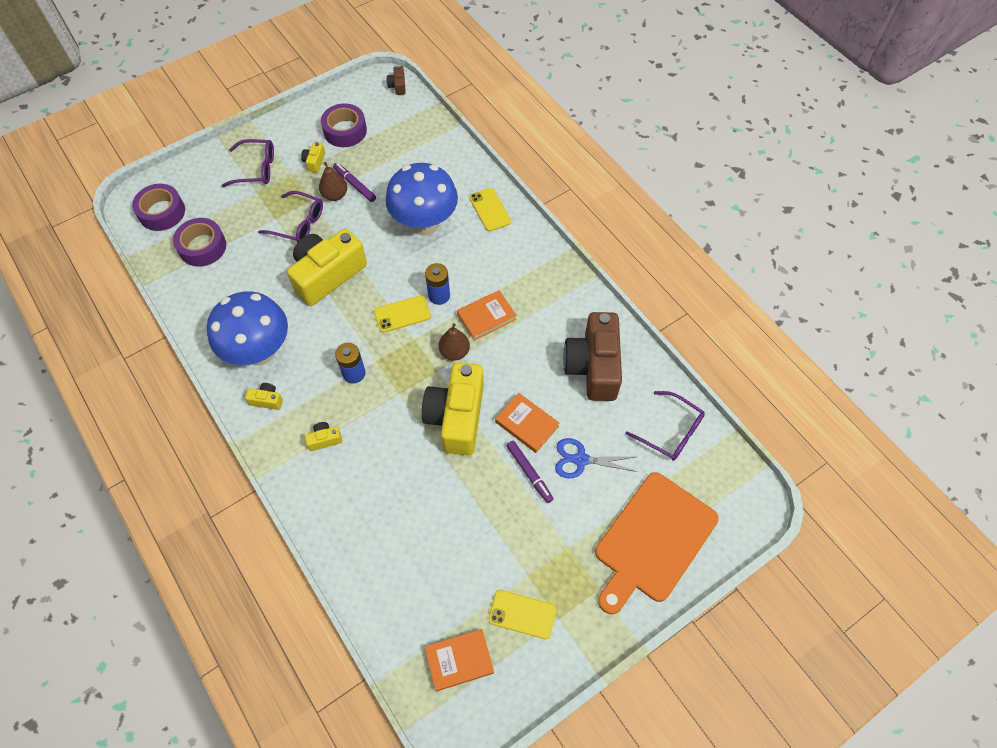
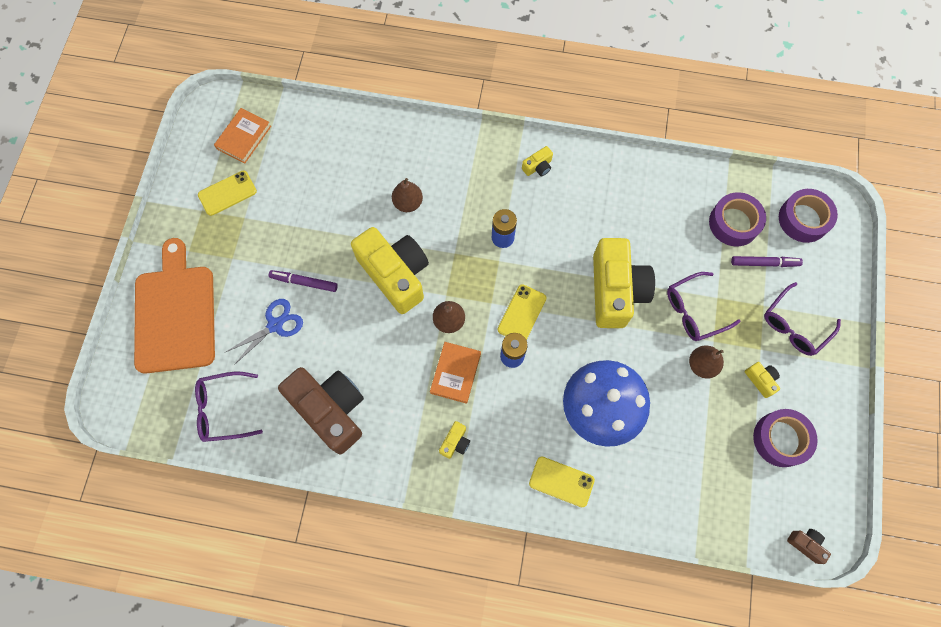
camera: 135 degrees right, 10 degrees up
(259, 352) = (586, 191): blue mushroom -> none
(324, 439) = (468, 178): yellow camera -> yellow camera (455, 442)
(354, 185) = (699, 391): purple marker -> purple marker (764, 263)
(389, 463) = (408, 203): none -> brown pear
(526, 424) = (339, 315): orange book -> none

